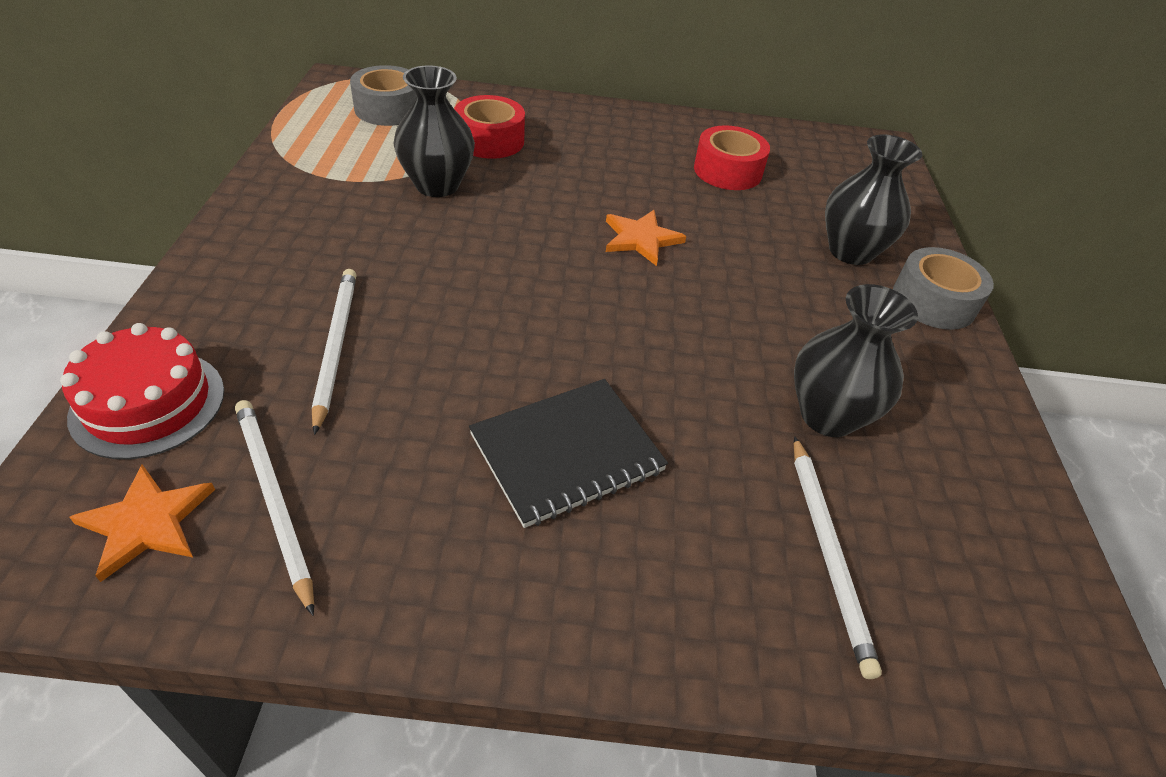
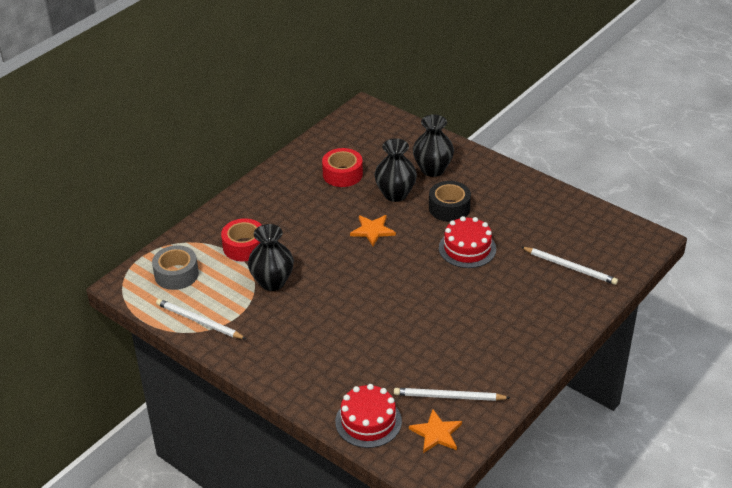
camera: 50 degrees left, 5 degrees down
(335, 346) = (373, 356): white pencil -> white pencil (199, 321)
(567, 453) = (483, 311): black notebook -> none
(714, 363) = (467, 248): none -> red cake
(788, 302) = (449, 208): none -> black tape
(827, 416) = (515, 233): black vase -> black vase (395, 194)
(933, 301) = (481, 165): grey tape -> none

